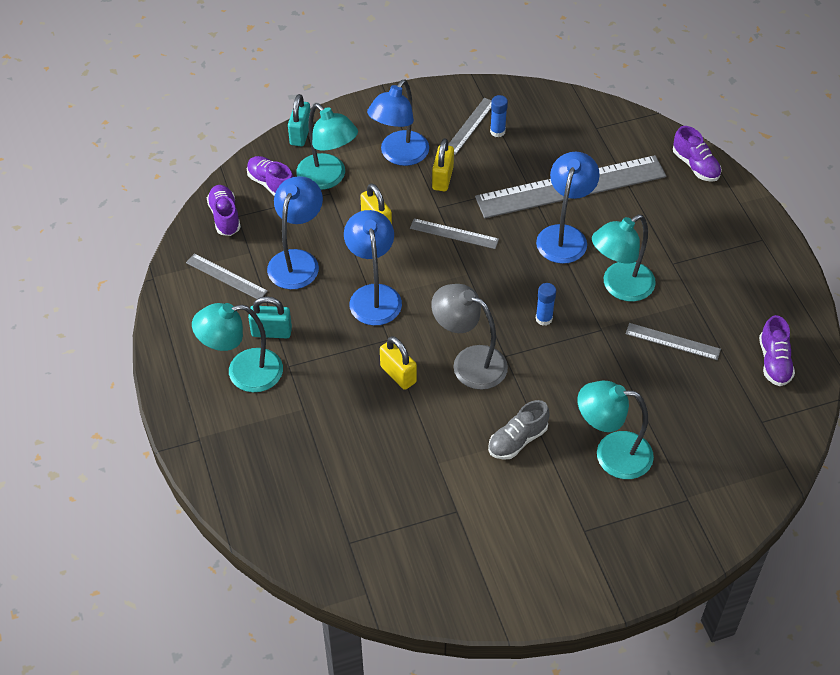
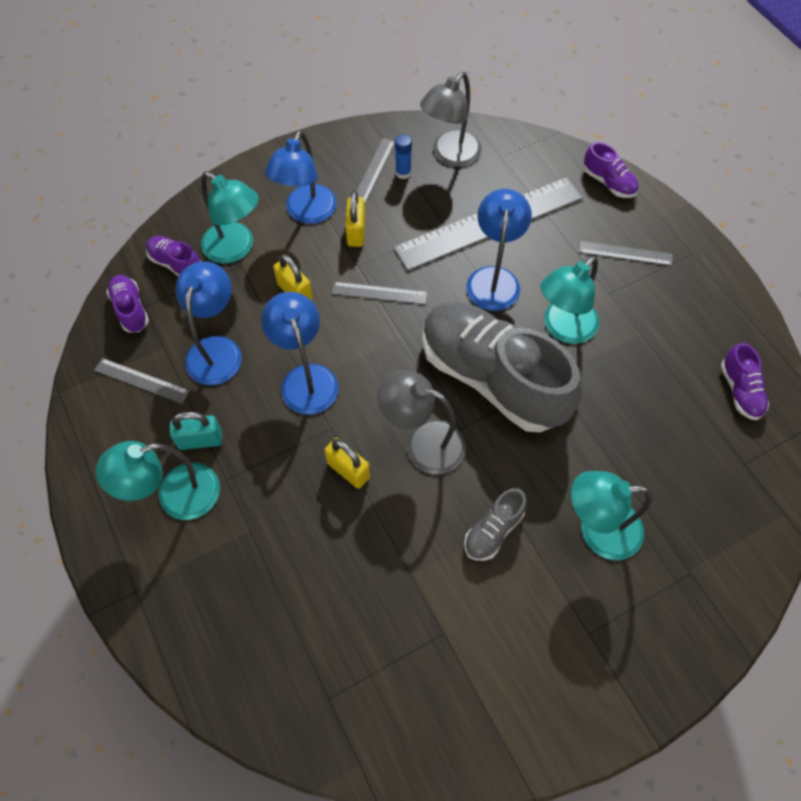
camera: 10 degrees left, 10 degrees up
(300, 134) = (199, 203): turquoise padlock -> none
(544, 319) = (492, 378): blue glue stick -> grey shoe
(546, 121) = (450, 155): none -> grey lamp
(672, 341) = (631, 383): grey ruler -> grey ruler (625, 253)

